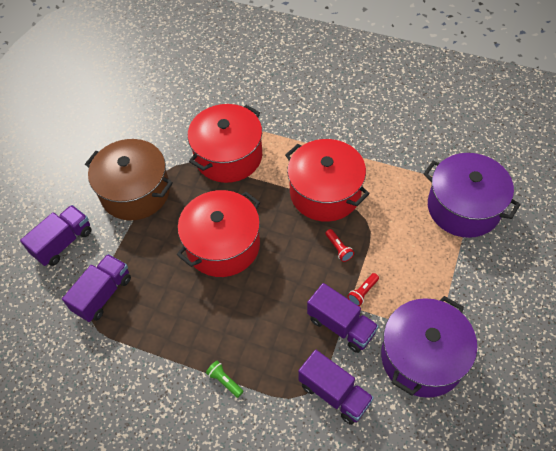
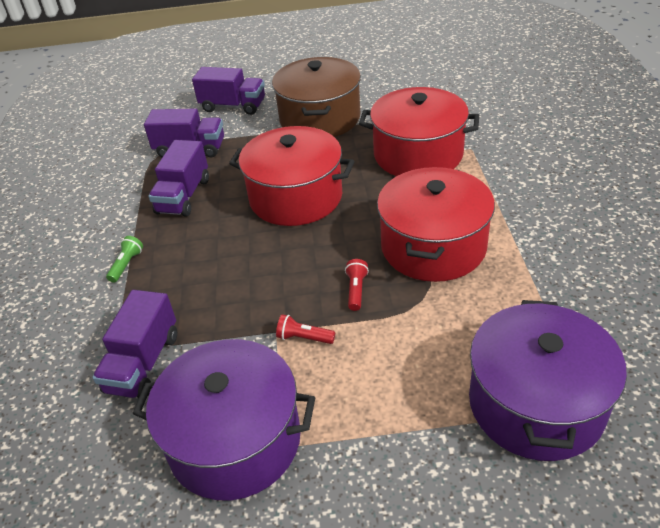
camera: 65 degrees right, 15 degrees down
(338, 249) = (356, 290): red flashlight -> red flashlight turned 150 degrees clockwise
(341, 326) = (242, 334): purple truck -> purple truck (183, 196)

